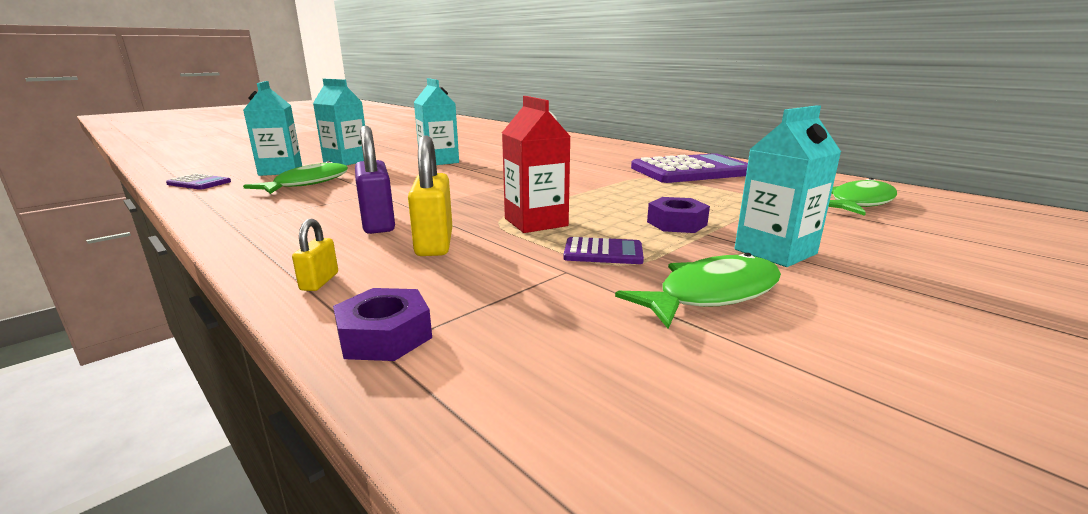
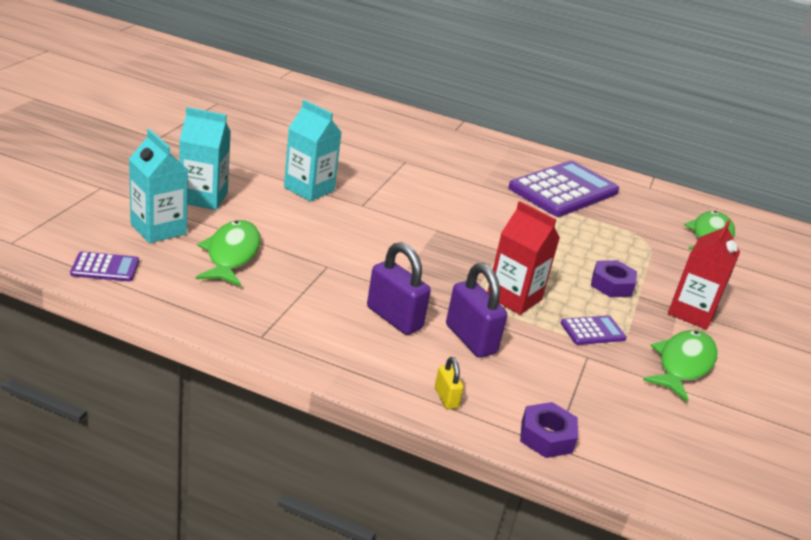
camera: 30 degrees left, 10 degrees up
(434, 243) = (470, 339): yellow padlock -> purple padlock
(775, 252) = (691, 313): turquoise carton -> red carton

